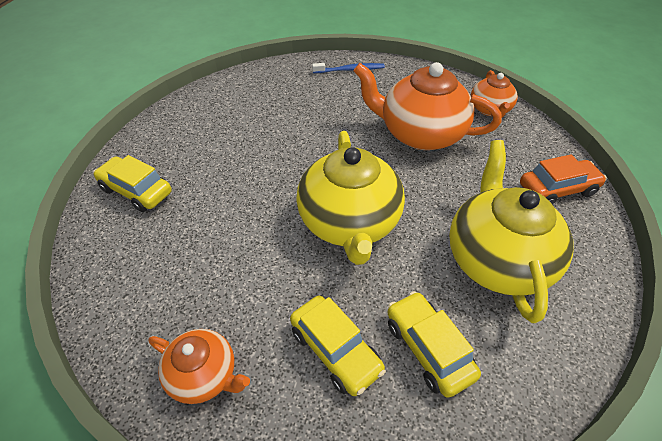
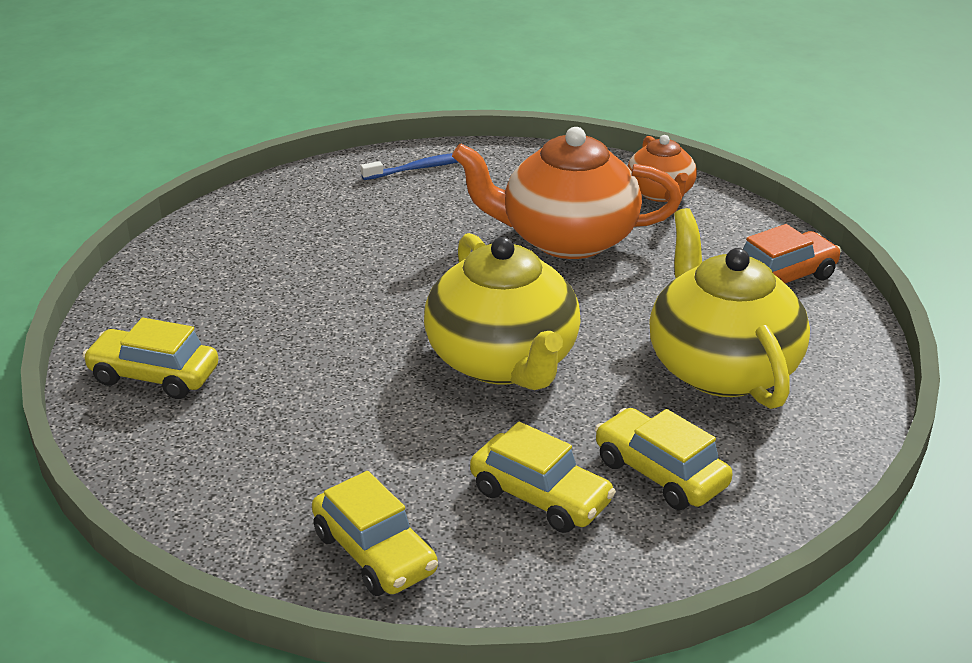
camera: 15 degrees left, 15 degrees down
(204, 375) = (374, 553): orange teapot -> yellow car

